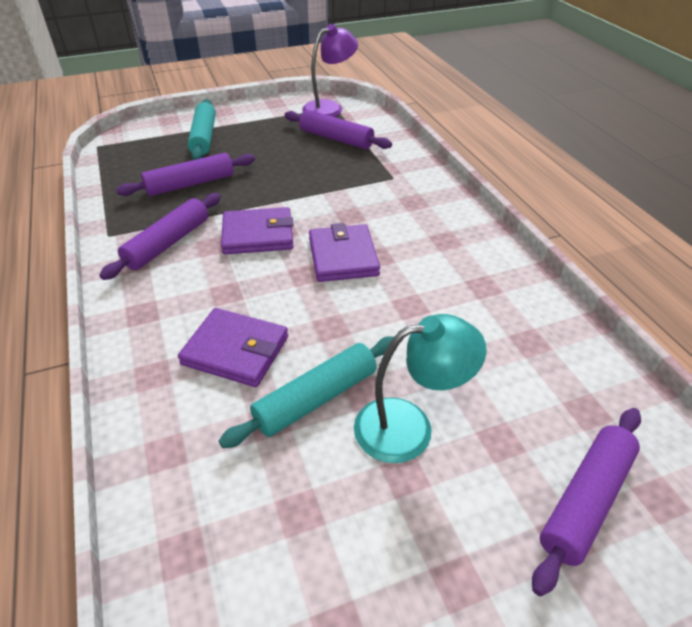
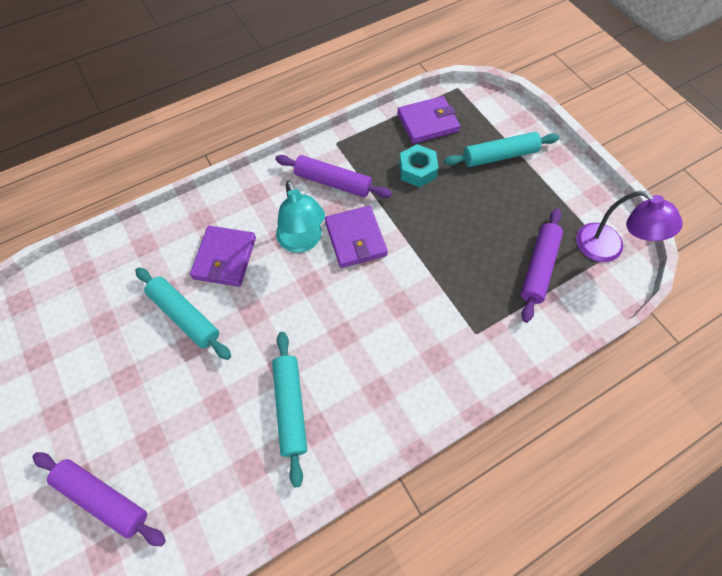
camera: 80 degrees right, 20 degrees up
(190, 184) = (417, 170): purple rolling pin -> turquoise nut
(343, 256) = (337, 308): purple wallet -> purple wallet (427, 122)
(409, 426) = (162, 378): turquoise lamp -> turquoise lamp (302, 241)
(458, 303) = (290, 407): none -> turquoise rolling pin

